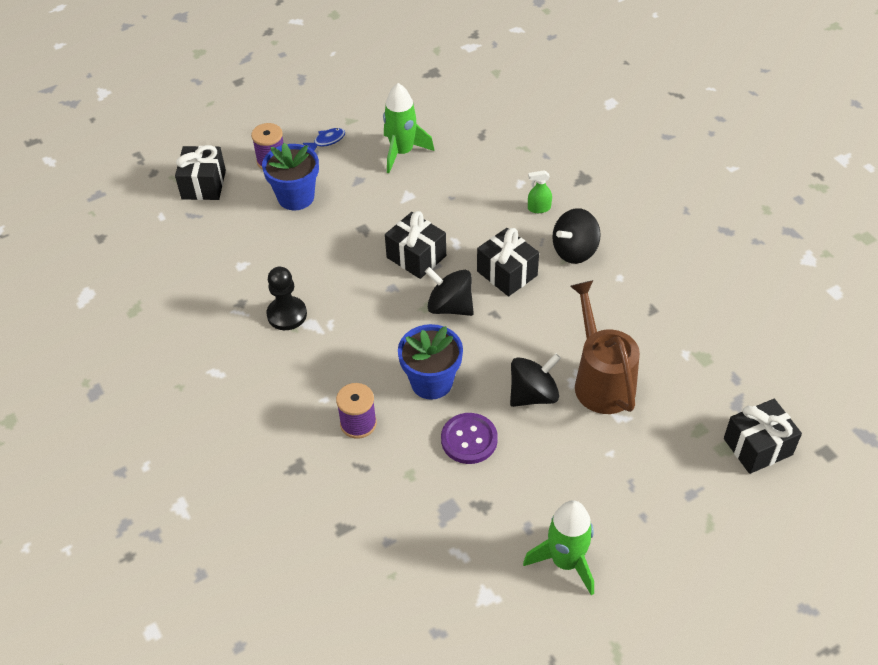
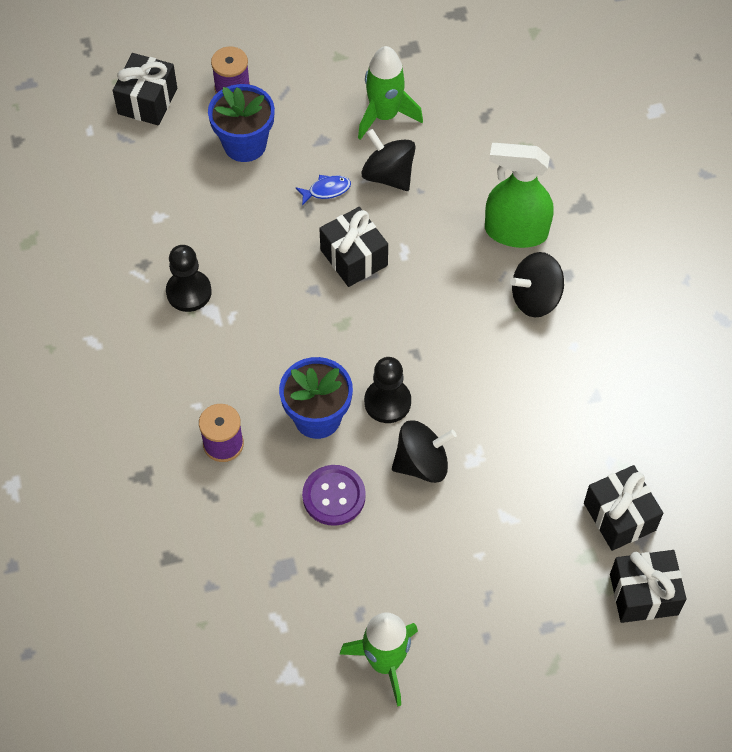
camera: 15 degrees right, 10 degrees up
(327, 141) = (304, 77): blue fish -> blue fish (326, 190)
(450, 306) = (369, 331): black spinning top -> black spinning top (388, 175)
(486, 356) = (387, 402): none -> black pawn
(507, 273) = (448, 306): black gift -> black gift (619, 516)
(539, 208) = (515, 232): green spray bottle -> green spray bottle, size x2.28
(600, 380) = (502, 466): brown watering can -> none

